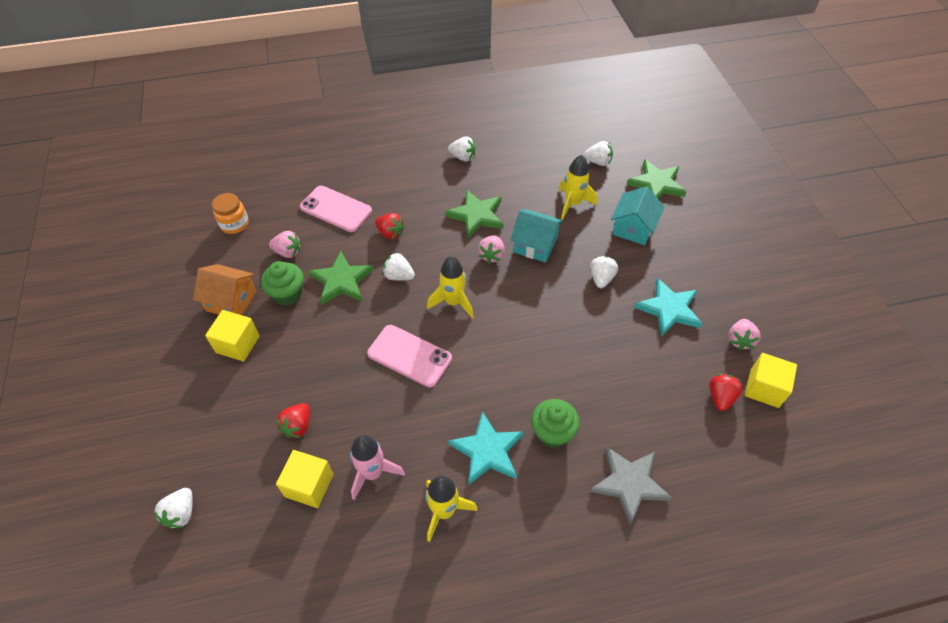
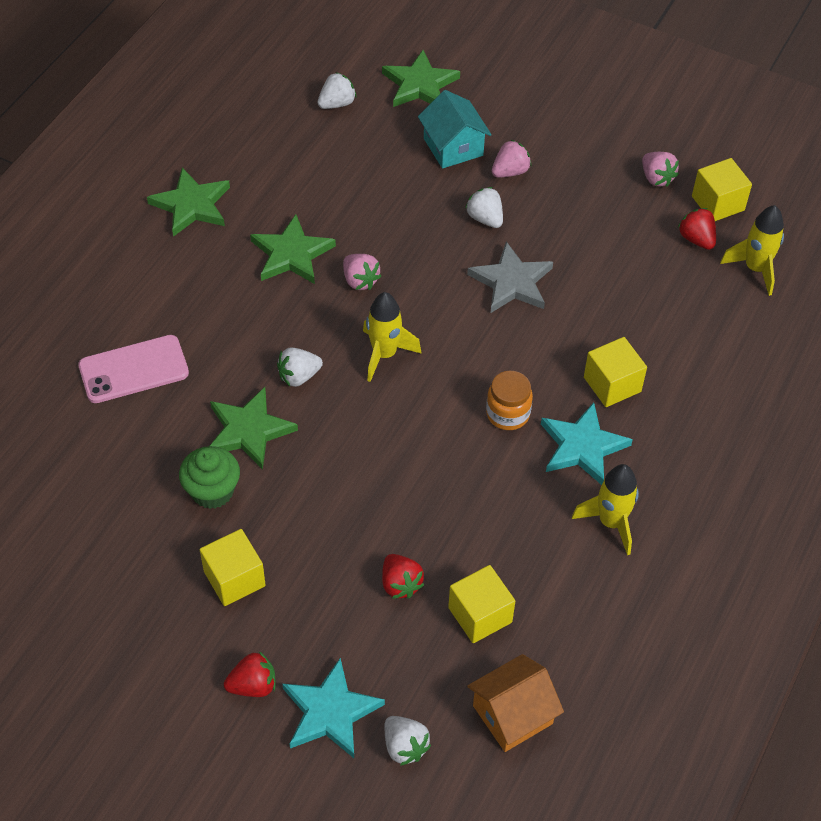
camera: 50 degrees left, 0 degrees up
(231, 301) = (163, 550): orange house -> orange house (512, 714)
(234, 224) = (41, 481): orange jar -> orange jar (508, 414)
(288, 252) = (148, 454): pink strawberry -> pink strawberry (510, 171)
(372, 473) = (517, 553): pink rocket -> none
(390, 233) = (229, 344): red strawberry -> red strawberry (253, 685)
(409, 356) = (413, 435): pink phone -> none
(463, 157) = (191, 205): white strawberry -> green star
(535, 245) = (387, 236): turquoise house -> none
(552, 433) = (612, 384): green cupcake -> yellow cube
(572, 204) = (368, 167): yellow rocket -> yellow rocket (755, 269)
(629, 483) = (713, 368): grey star -> grey star (512, 282)
(669, 309) = (573, 198): turquoise star -> turquoise star (330, 712)

